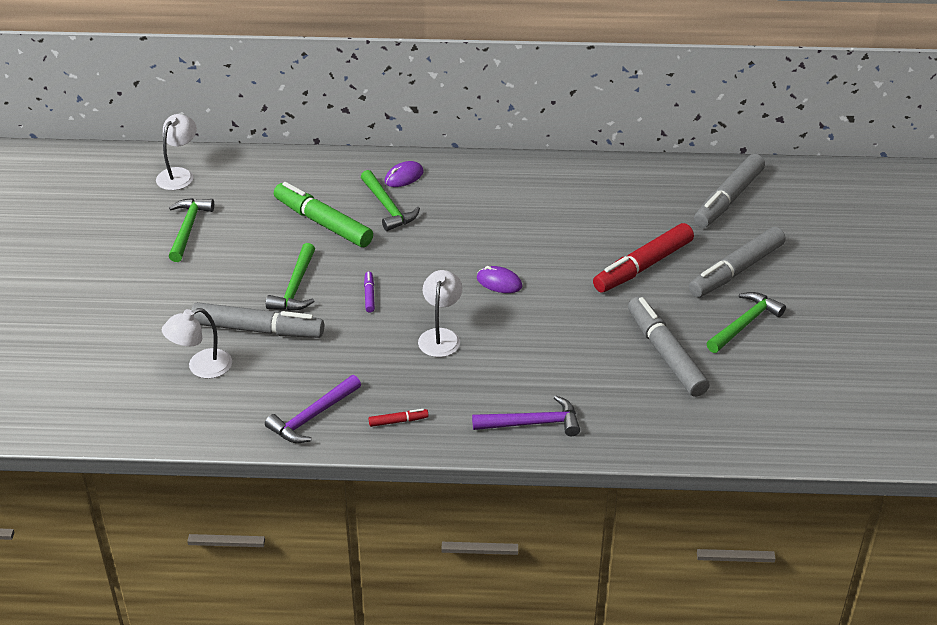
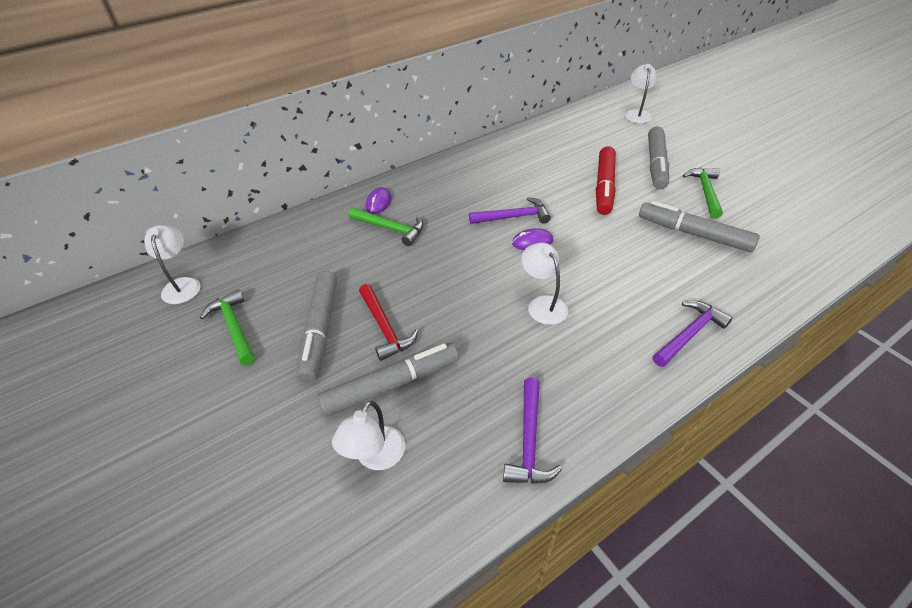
camera: 35 degrees left, 5 degrees up
(296, 287) = (385, 327): green hammer -> red hammer
(323, 223) = (352, 264): green marker -> none
(369, 295) = (452, 301): purple marker -> none
(398, 421) = (600, 397): red marker -> none
(511, 251) = (513, 217): none -> purple hammer
(728, 199) = (595, 128): grey marker -> grey marker (320, 330)
(806, 205) = (637, 114): none -> white lamp

